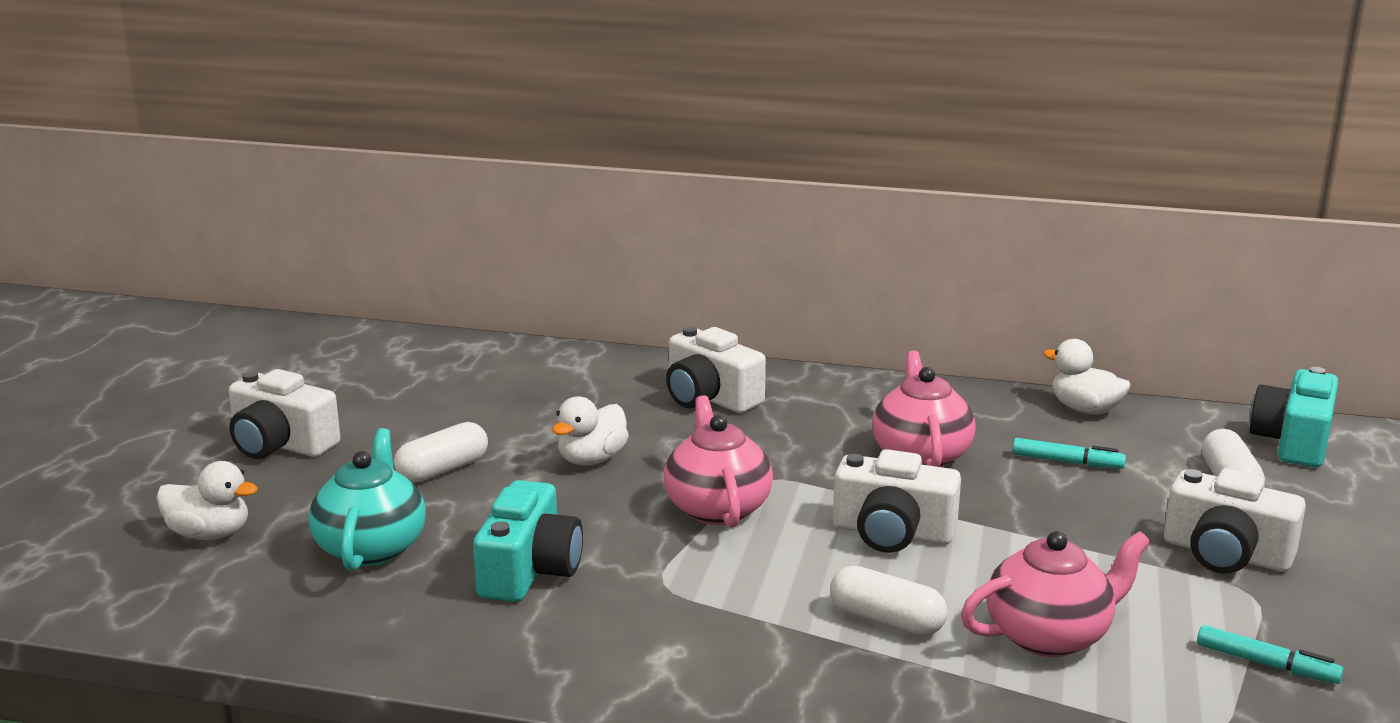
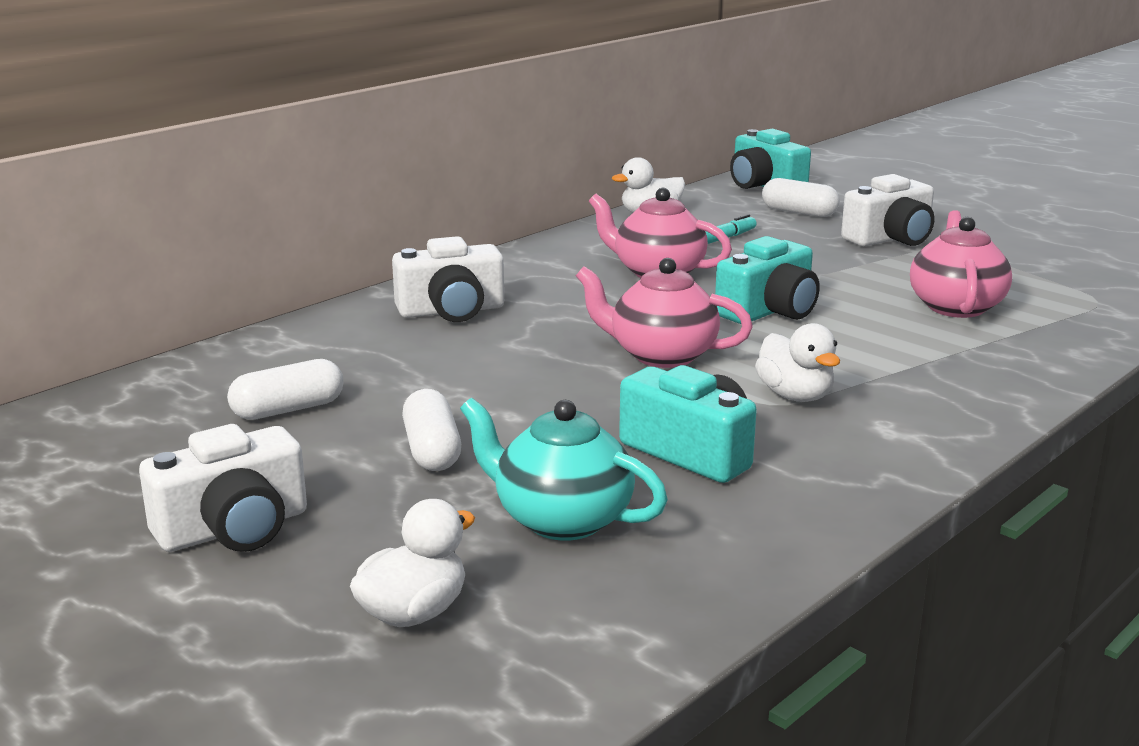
camera: 60 degrees left, 0 degrees up
(592, 459) = (505, 381): white duck -> white duck (795, 396)
(886, 620) = (897, 344): white capsule -> white capsule (288, 409)
(892, 533) = (769, 311): white camera -> turquoise camera
(1266, 664) = (1028, 267): turquoise marker -> none

